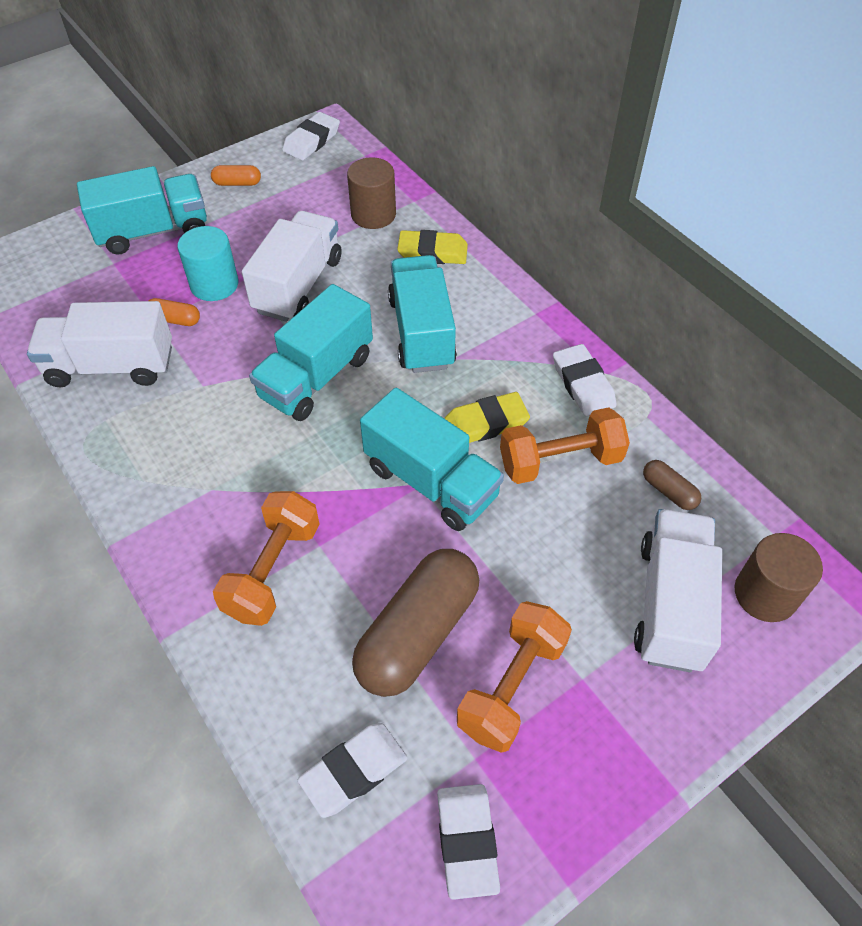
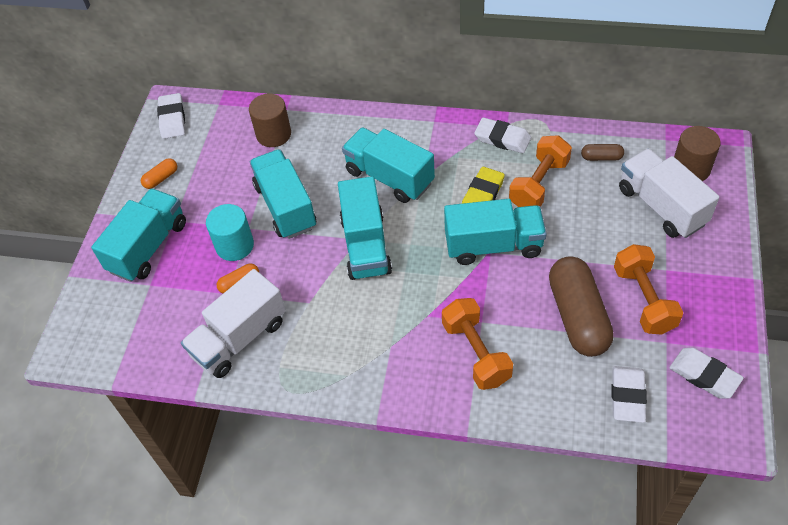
camera: 40 degrees left, 0 degrees up
(298, 285) = (285, 206): white truck -> turquoise truck
(432, 252) = (337, 130): yellow eraser -> none

